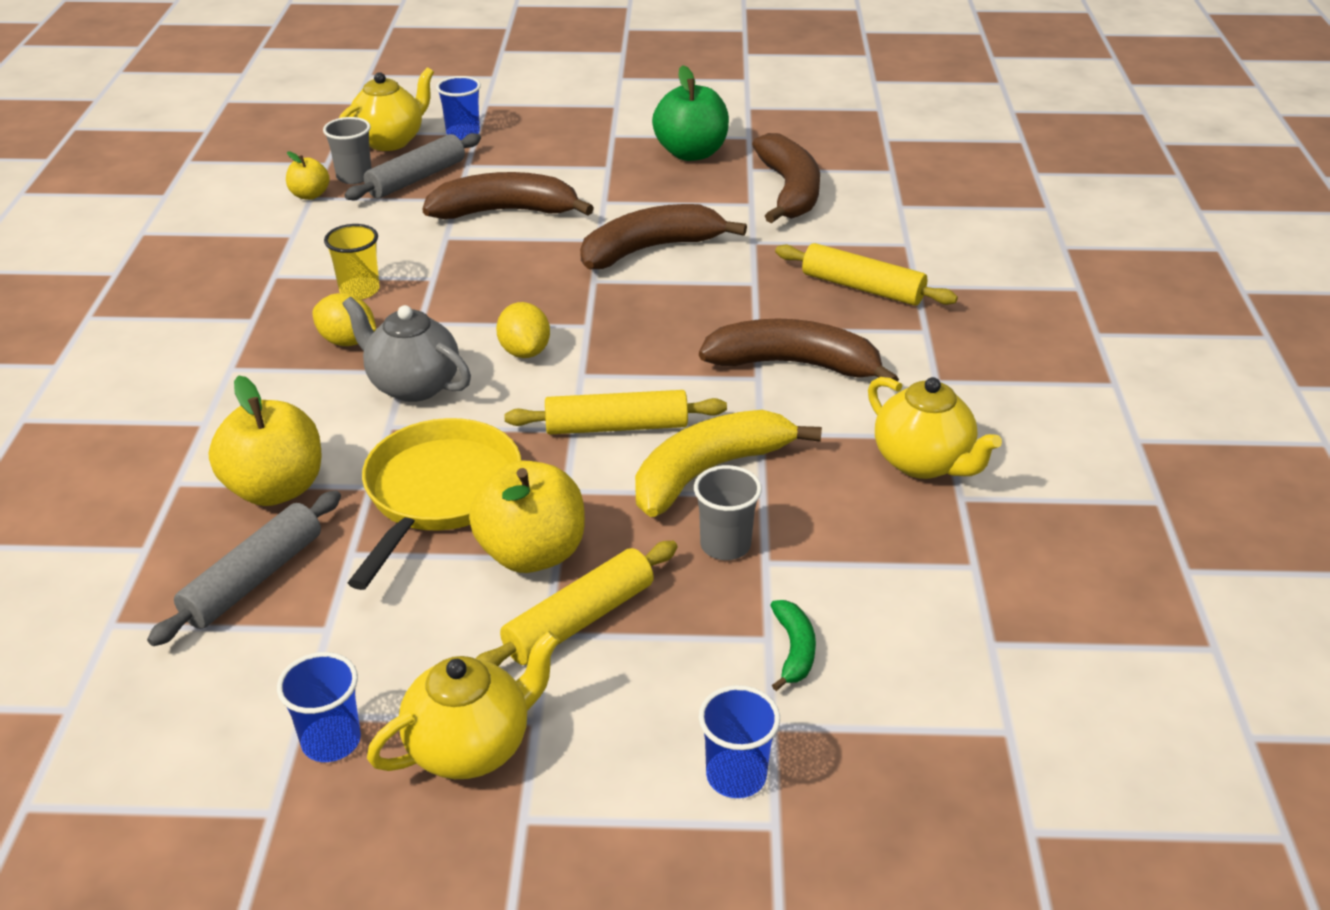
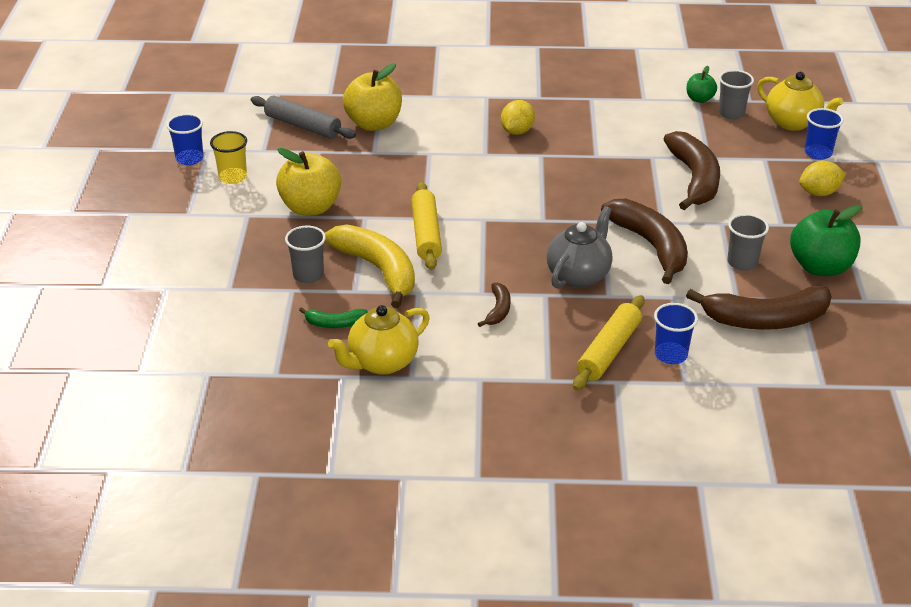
camera: 90 degrees right, 0 degrees up
(310, 195) = (699, 99): yellow apple -> green apple
(359, 290) = (577, 130): yellow cup -> yellow cup (233, 177)
(413, 385) = (470, 158): grey teapot -> grey teapot (579, 275)
(416, 179) = (735, 138): grey rolling pin -> none
(439, 494) = (364, 174): yellow pan -> none
(471, 746) = (176, 196): yellow teapot -> none
(525, 351) = (509, 196): yellow lemon -> yellow lemon (819, 193)
(579, 620) = (255, 224): yellow rolling pin -> none
(684, 195) = (742, 262): none -> grey cup
(736, 776) = (136, 275): blue cup -> blue cup (671, 355)
(793, 365) = (498, 310): brown banana -> brown banana, size x0.47
(794, 650) = (218, 297): green banana -> green banana (335, 323)

